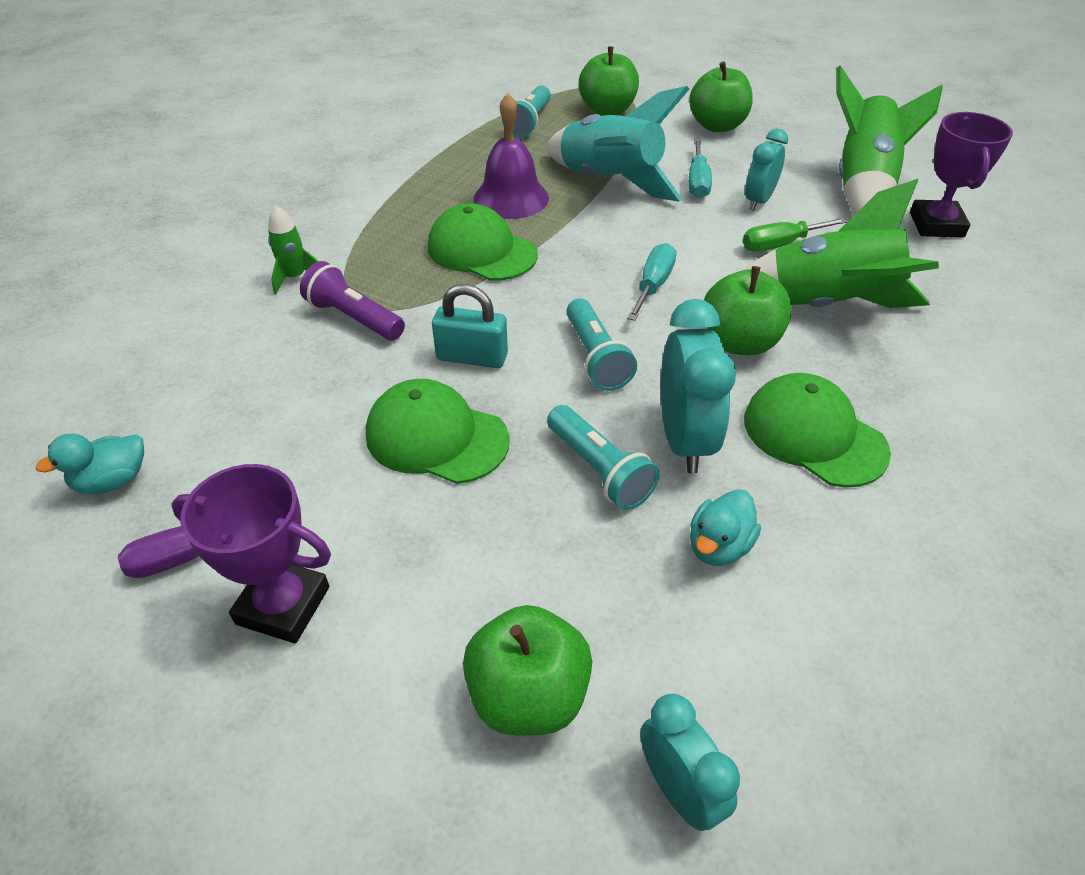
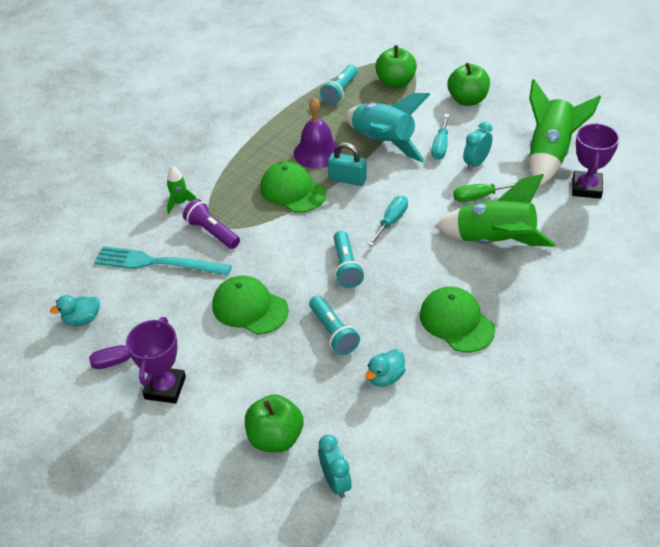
camera: 10 degrees right, 0 degrees up
(259, 372) = (157, 263): none -> turquoise fork
(283, 605) = (165, 388): purple trophy -> purple trophy turned 75 degrees clockwise
(472, 357) = (276, 262): turquoise padlock -> turquoise padlock (347, 179)
(684, 440) = (383, 319): turquoise clock -> none
(739, 342) = (432, 262): green apple -> none

